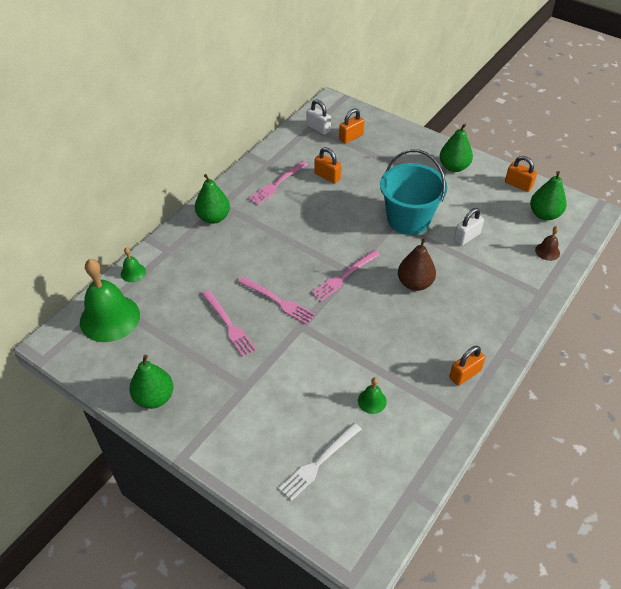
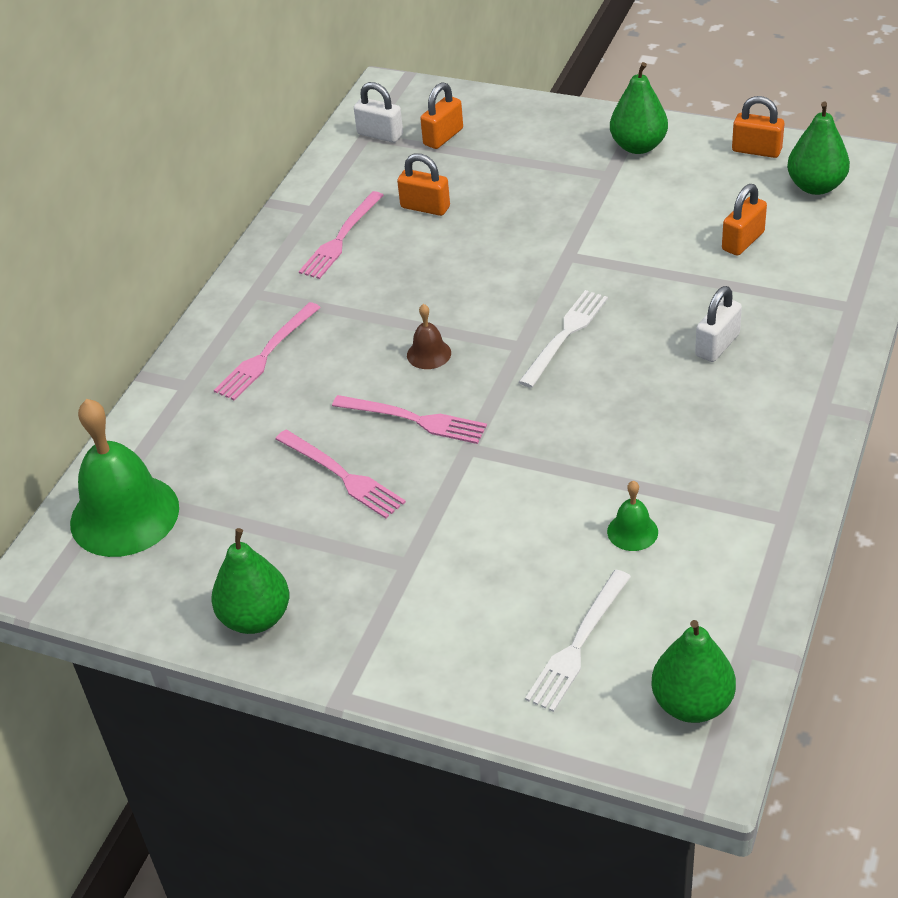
camera: 10 degrees left, 5 degrees down
(133, 272) = (137, 434): green bell -> none
(213, 217) = (248, 316): green pear -> green pear (692, 704)
(344, 276) = (514, 355): pink fork -> pink fork (266, 354)
(375, 271) = (565, 336): none -> white fork
(408, 219) = (591, 244): turquoise bucket -> none
(415, 283) = (638, 339): brown pear -> none
(465, 374) = (771, 455): orange padlock -> orange padlock (743, 241)
(467, 237) = (699, 249): white padlock -> white padlock (717, 345)
(547, 251) = (840, 241): brown bell -> brown bell (429, 354)

